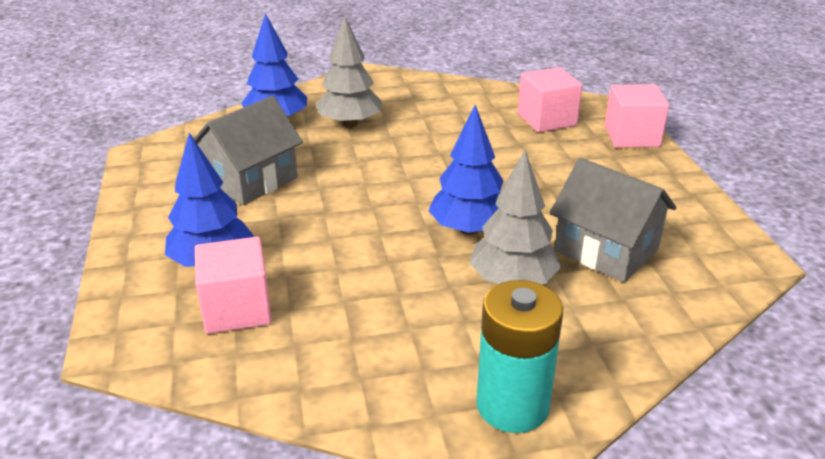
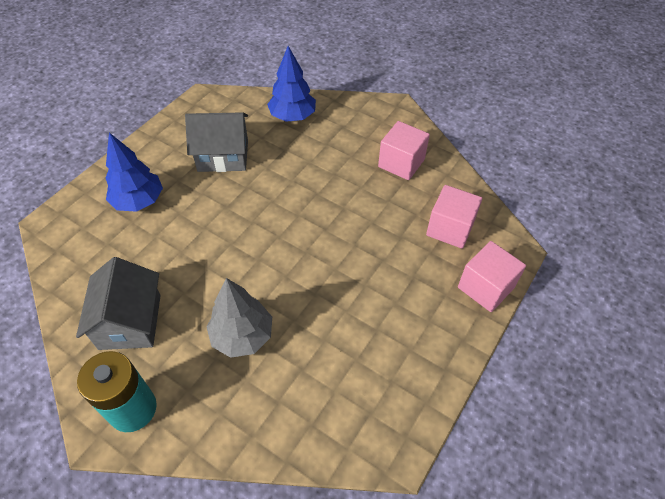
camera: 45 degrees right, 20 degrees up
(237, 309) = (112, 240): pink cube -> pink cube (401, 163)
(350, 124) = (327, 146): grey tree -> none
(469, 229) = (274, 280): blue tree -> none
(606, 250) = (322, 361): grey house -> grey house (130, 322)

